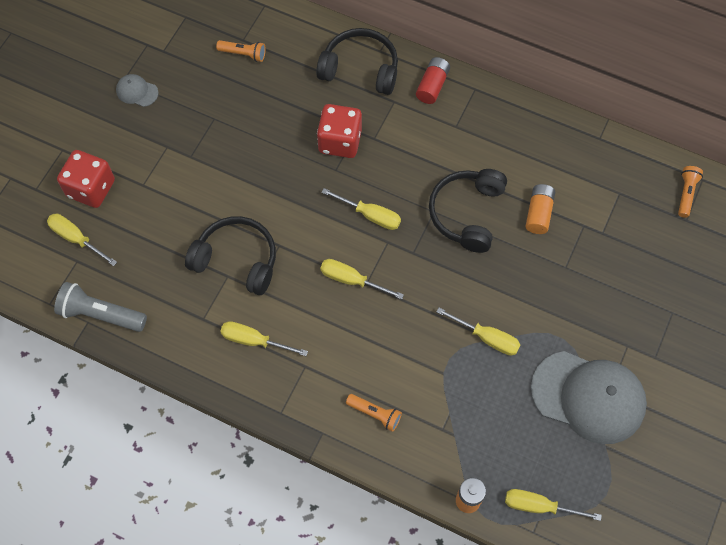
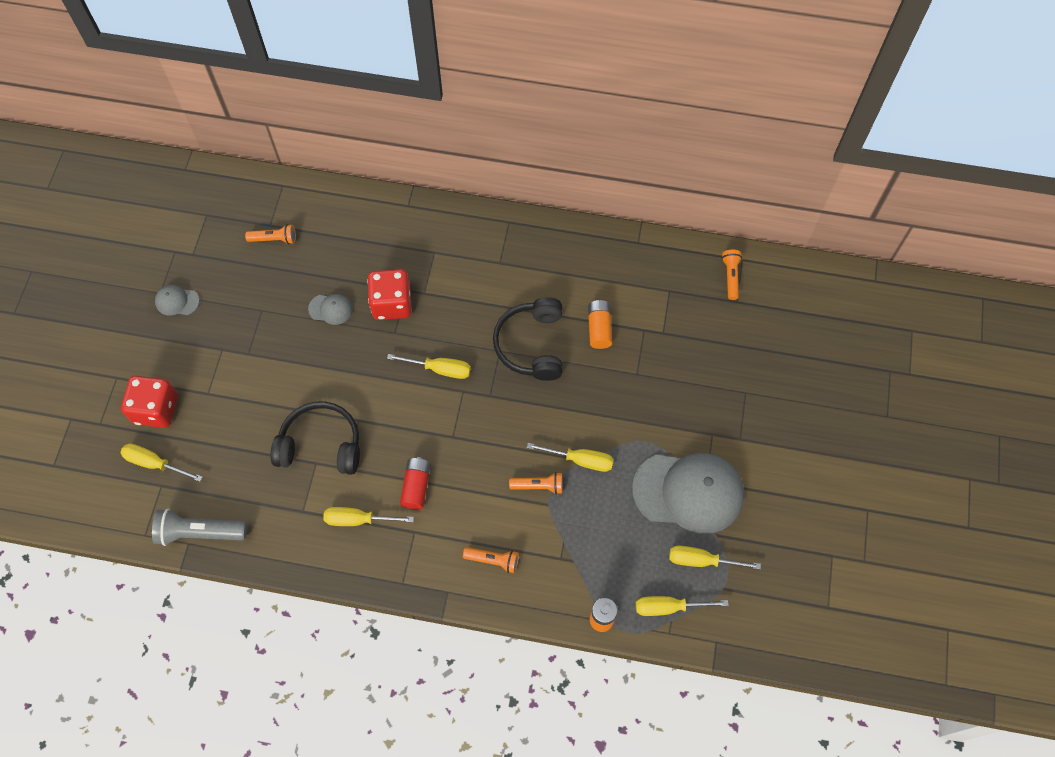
camera: 15 degrees left, 0 degrees up
(280, 133) = (330, 309): none -> grey cap
(351, 280) = (437, 437): yellow screwdriver -> yellow screwdriver (701, 560)
(360, 69) = (393, 227): black headphones -> none
(432, 86) = (467, 228): red battery -> red battery (416, 486)
(438, 353) = (538, 486): none -> orange flashlight

